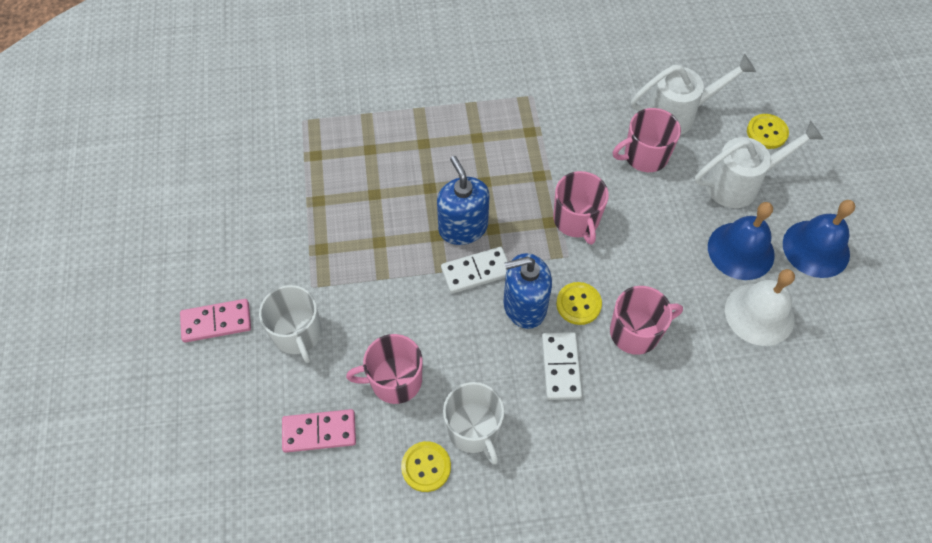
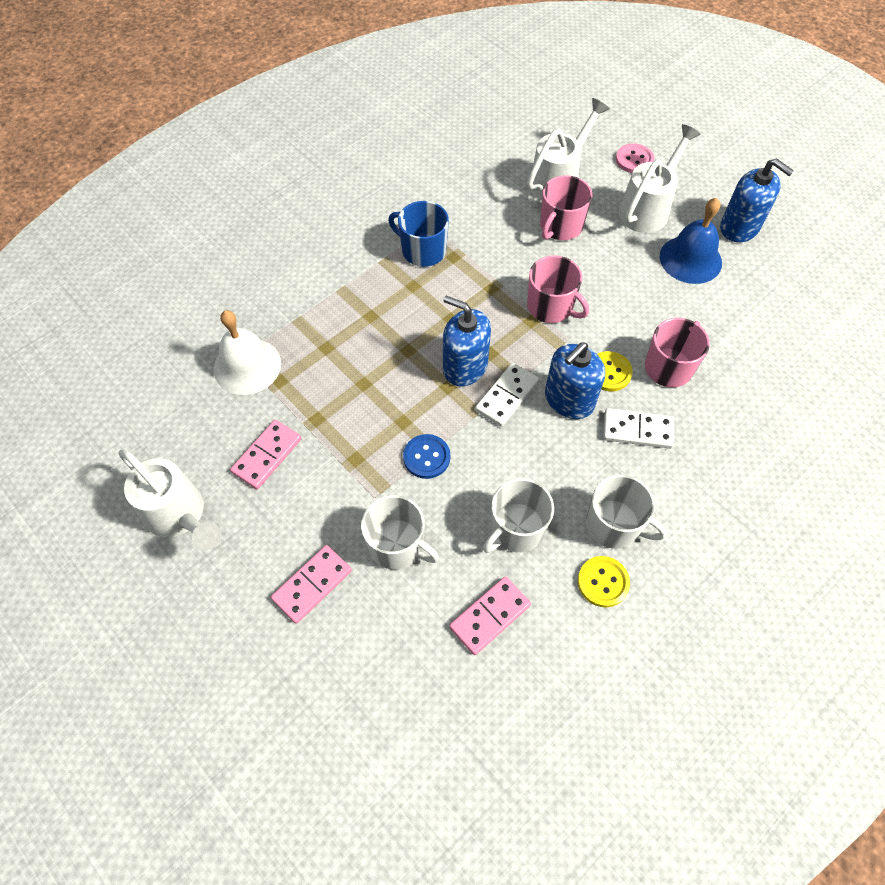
camera: 35 degrees left, 0 degrees up
(170, 214) = (179, 516): none -> white watering can
(262, 206) = (267, 455): none -> pink domino
(374, 280) = (426, 457): none -> blue button
(394, 380) = (516, 529): pink mug -> white mug
(509, 112) = (422, 250): none -> blue mug
(560, 367) = (637, 430): white domino -> white domino turned 45 degrees counterclockwise
(759, 314) = (742, 299): white bell -> white bell (247, 366)
(767, 132) = (634, 160): yellow button -> pink button
(816, 248) = (739, 227): blue bell -> blue soap dispenser

